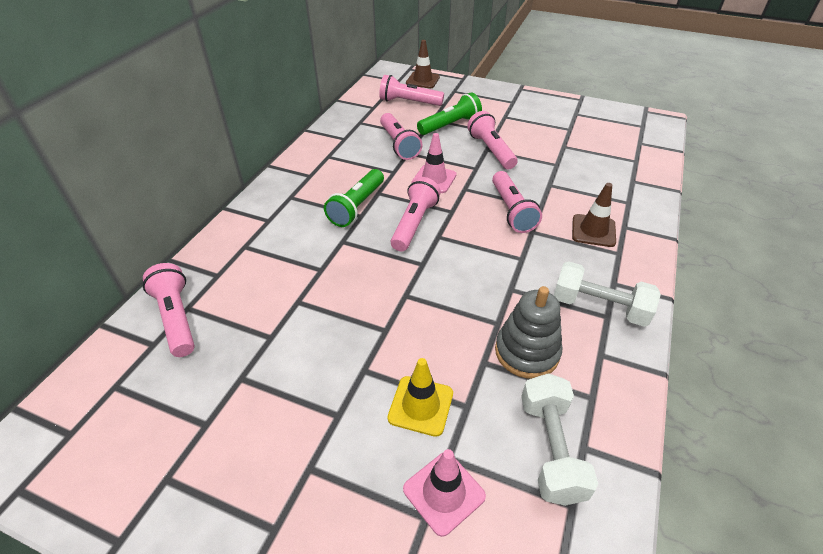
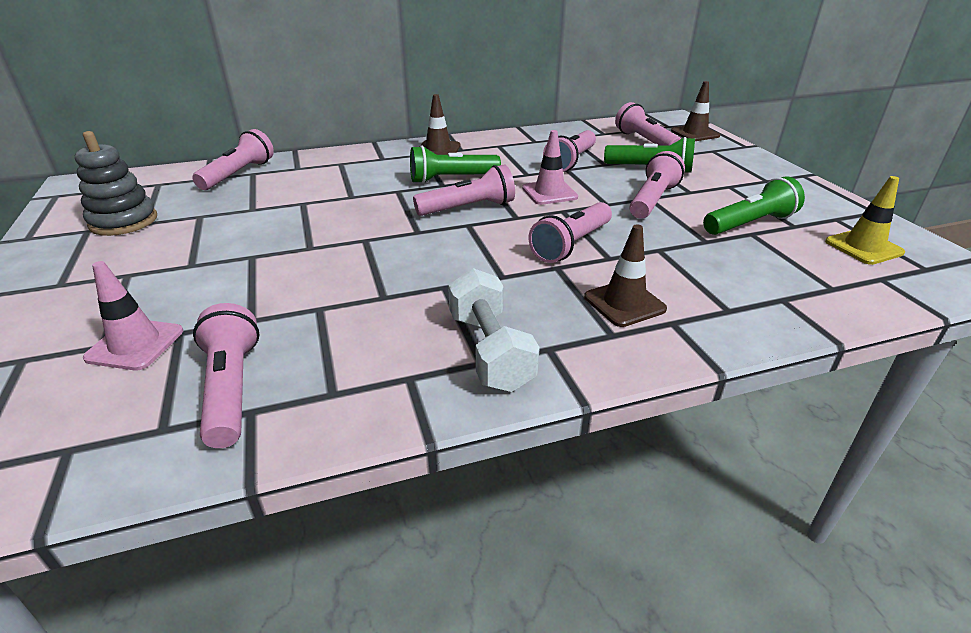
camera: 50 degrees right, 10 degrees down
(294, 185) = (438, 149): none -> brown traffic cone
(420, 405) = (232, 296): yellow traffic cone -> yellow traffic cone (863, 247)
(527, 352) = (359, 327): grey stacking toy -> grey stacking toy (123, 221)
(550, 448) = (232, 388): white dumbbell -> pink flashlight
(553, 139) = (750, 224): none -> green flashlight

